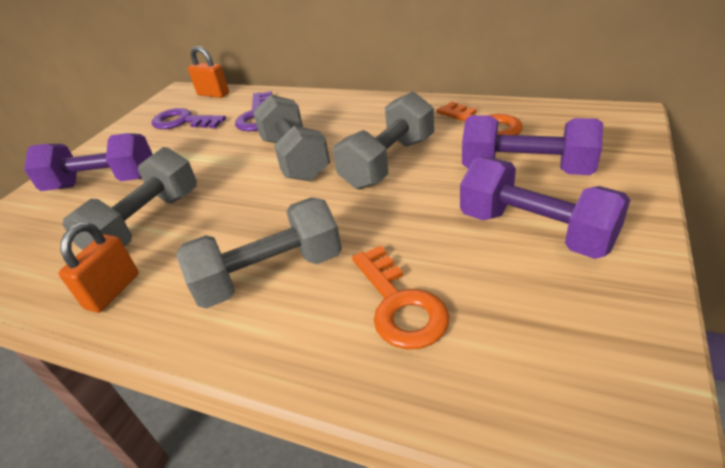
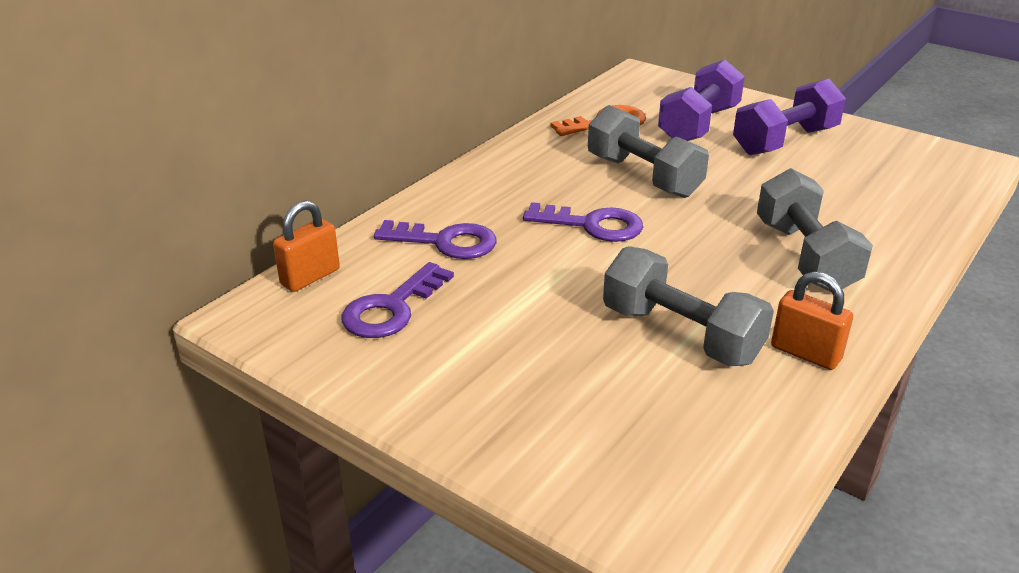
camera: 80 degrees left, 5 degrees down
(102, 183) = (544, 383): purple dumbbell -> none
(295, 158) = (593, 225): grey dumbbell -> purple key
(400, 305) = (857, 204): orange key -> none

